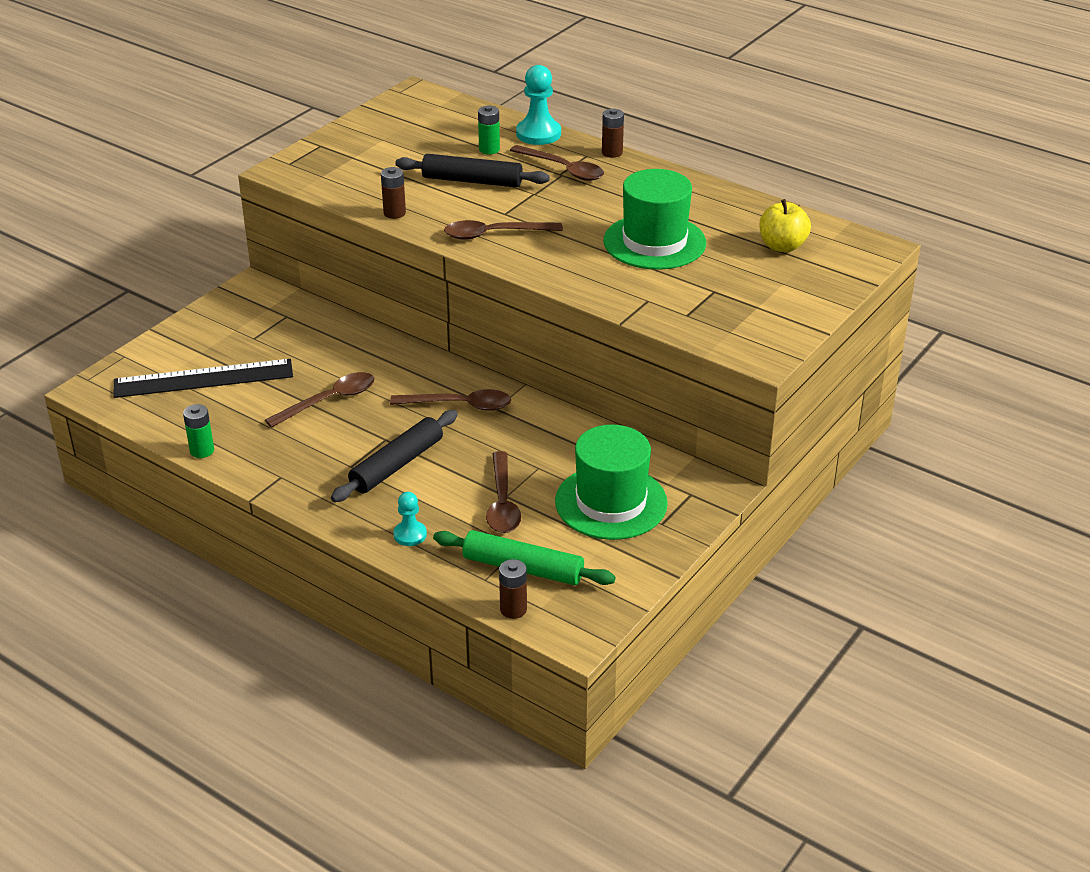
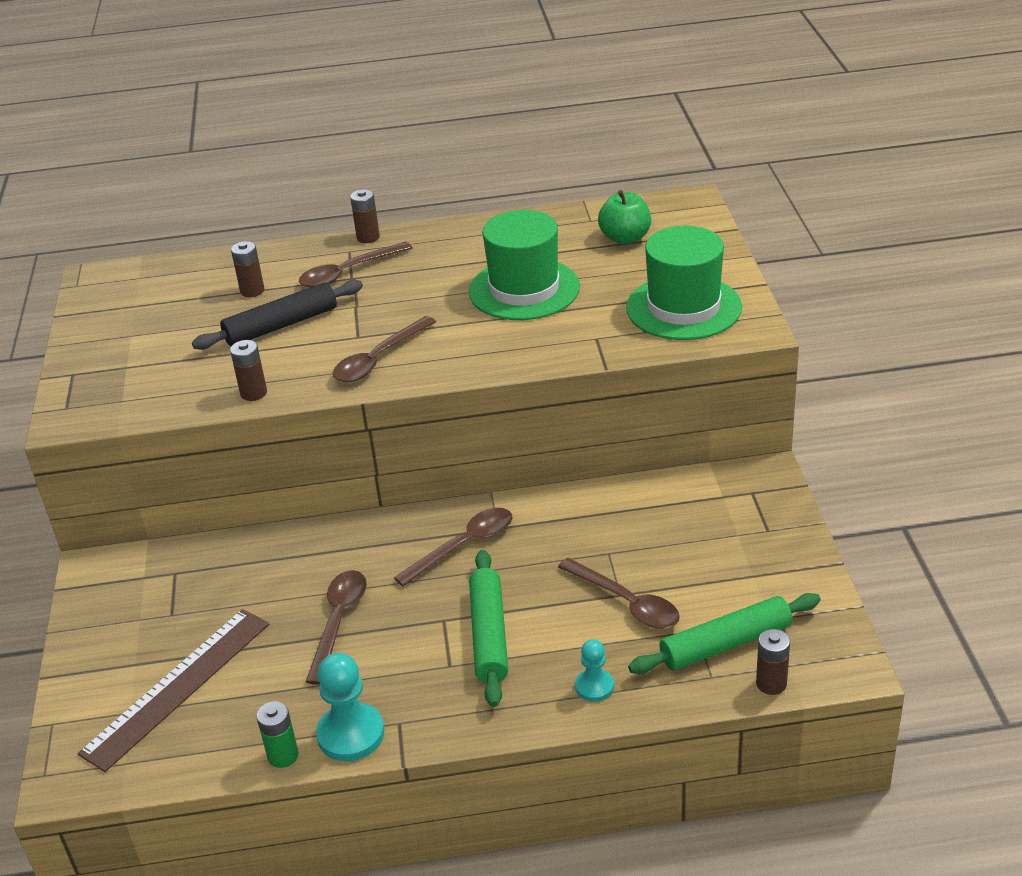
camera: 40 degrees left, 0 degrees up
(203, 379) = (178, 687): black ruler -> brown ruler
(396, 465) = (489, 635): black rolling pin -> green rolling pin
(489, 149) = (252, 291): green battery -> brown battery
(538, 134) = (276, 255): turquoise pawn -> turquoise pawn (351, 734)
(563, 169) = (348, 272): brown spoon -> brown spoon turned 150 degrees clockwise
(611, 502) = (707, 541): green hat -> green hat (683, 307)
(782, 246) = (625, 238): yellow apple -> green apple

